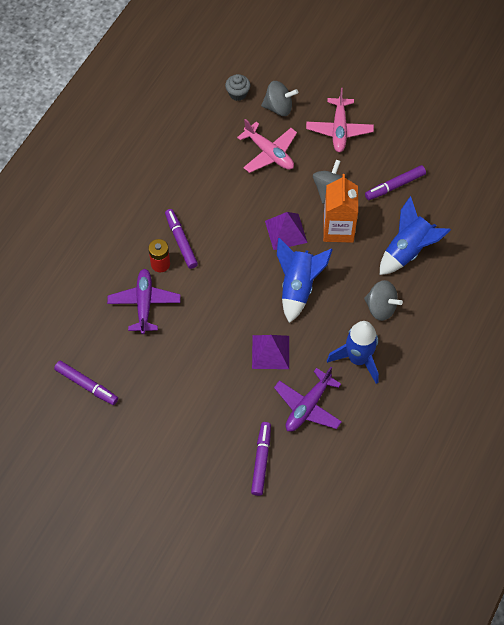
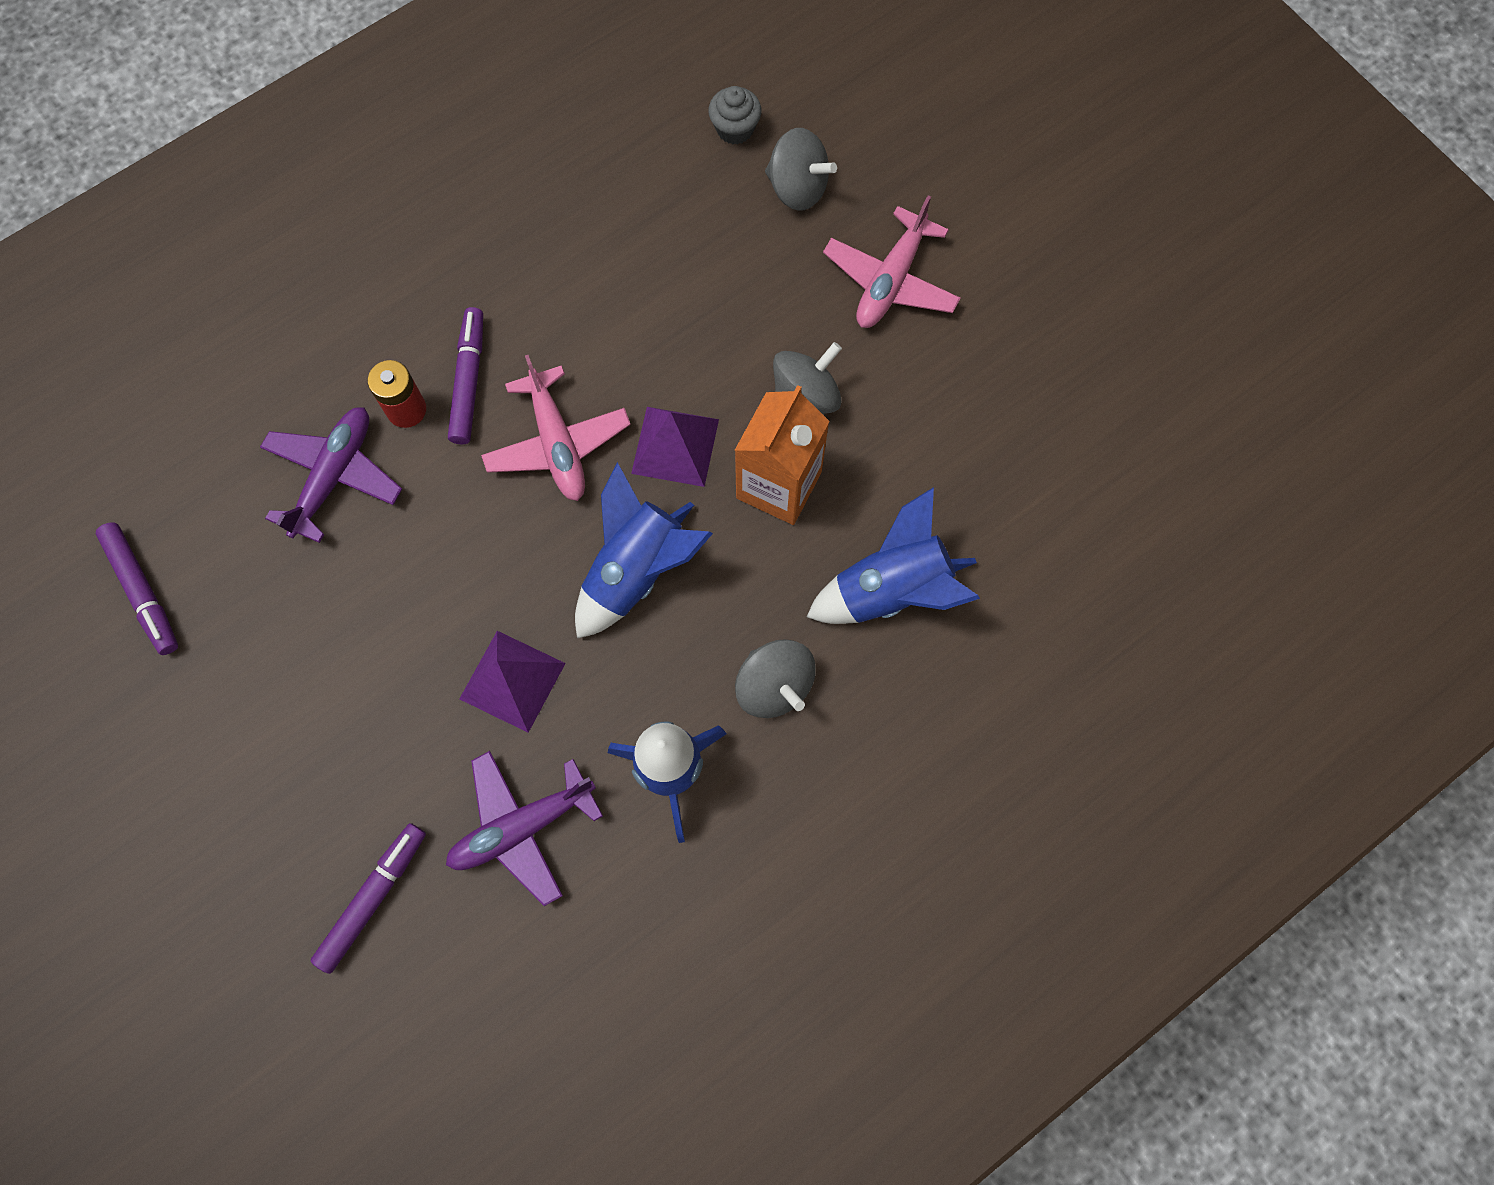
camera: 25 degrees right, 10 degrees up
(269, 153) = (729, 273): pink plane -> pink plane (557, 443)
(395, 186) = (938, 443): purple marker -> none

